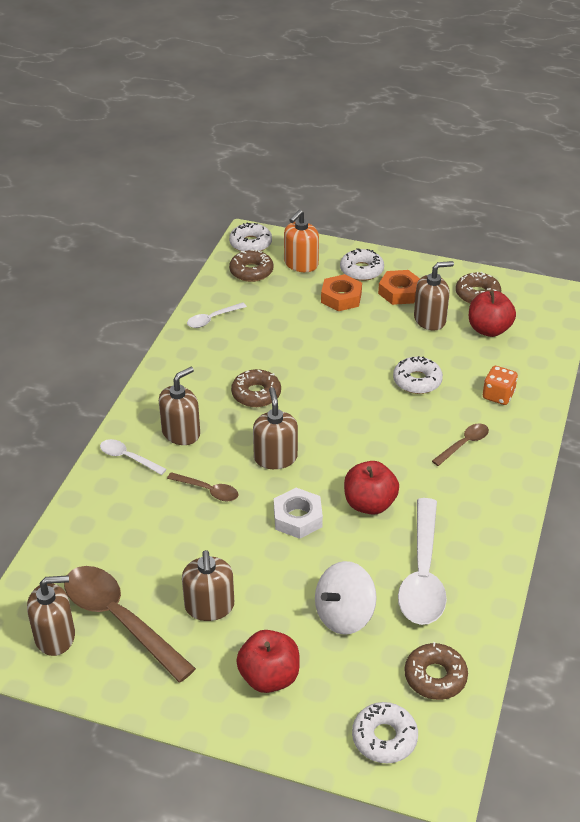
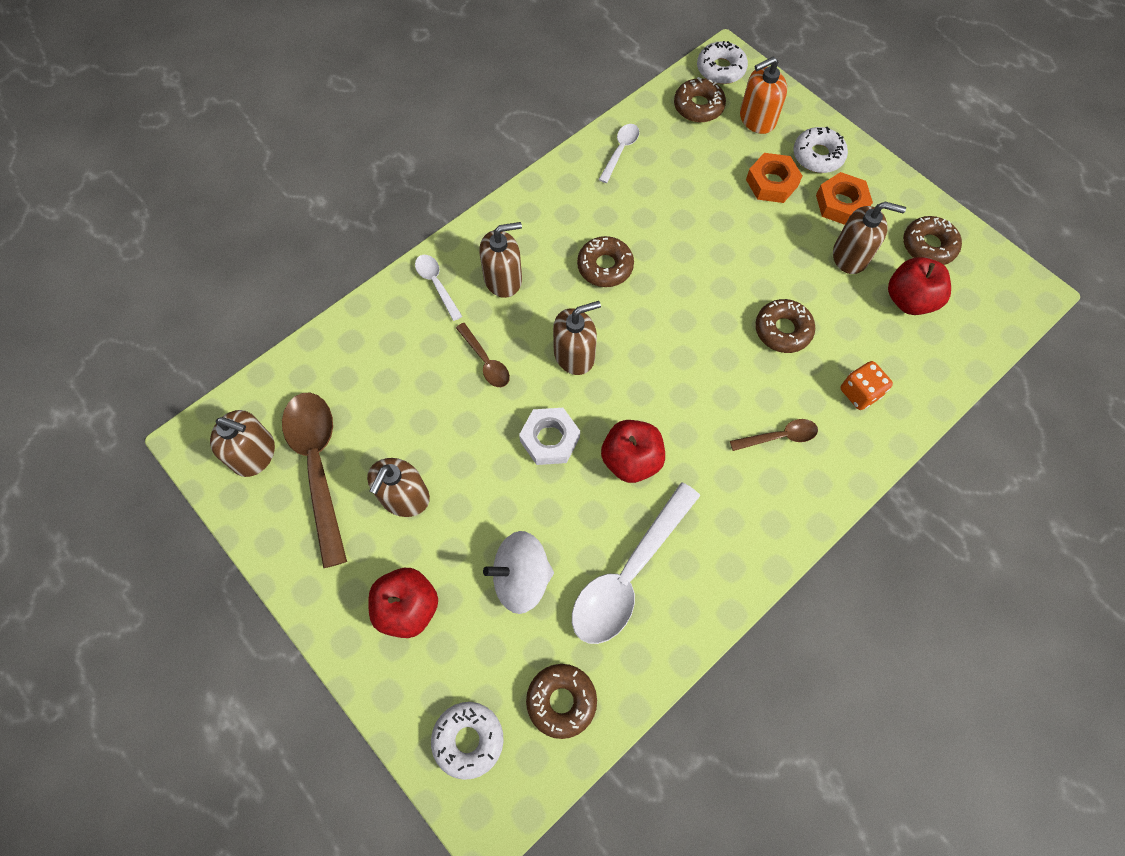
camera: 30 degrees right, 25 degrees up
(212, 319) = (620, 151): white spoon -> white spoon turned 120 degrees clockwise
(275, 458) = (574, 355): brown soap dispenser -> brown soap dispenser turned 45 degrees clockwise
(417, 381) = (782, 330): white donut -> brown donut

